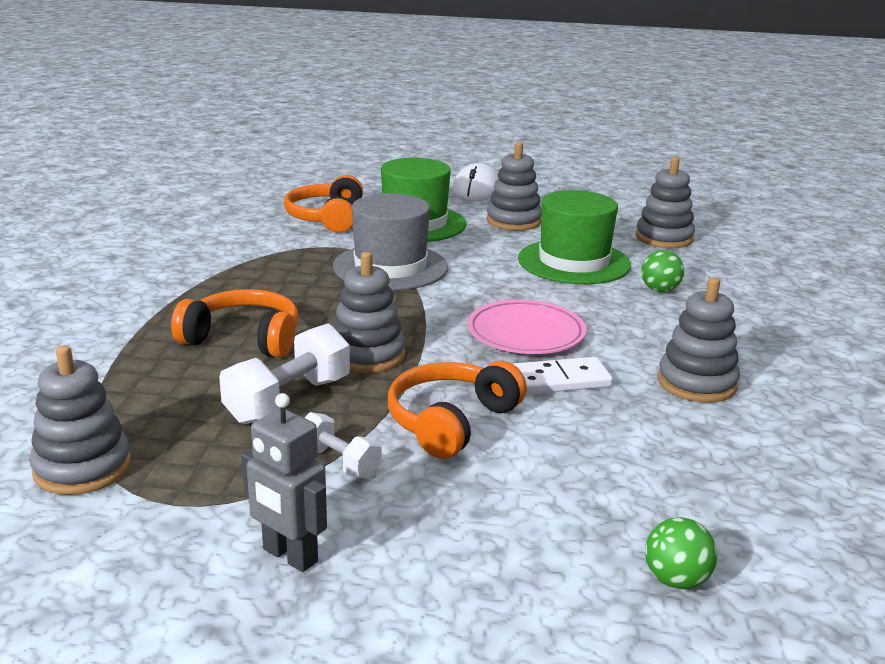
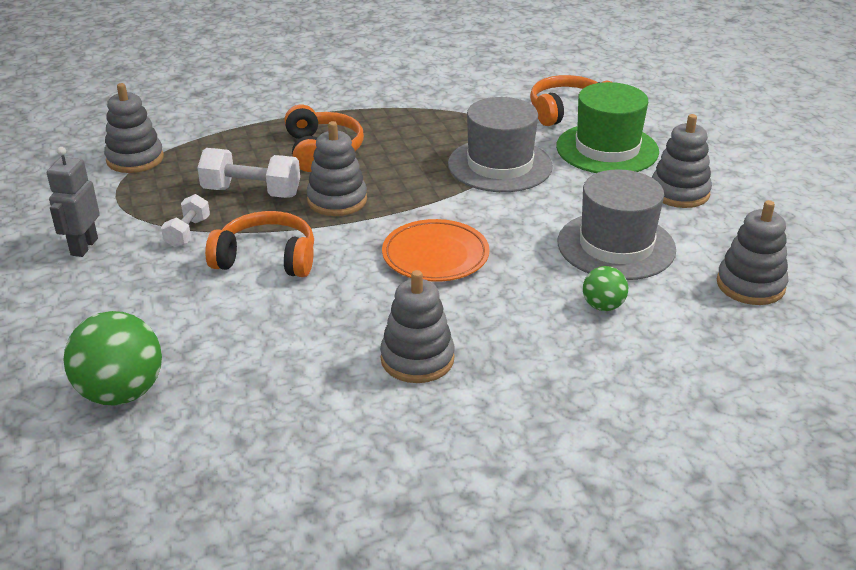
camera: 65 degrees right, 10 degrees up
(476, 190) = (736, 154): white mouse -> none
(526, 333) = (435, 255): pink plate -> orange plate
(560, 380) = (366, 290): white domino -> none
(574, 262) = (616, 246): green hat -> grey hat
(676, 580) = (121, 393): green ball -> green ball, size x1.85

